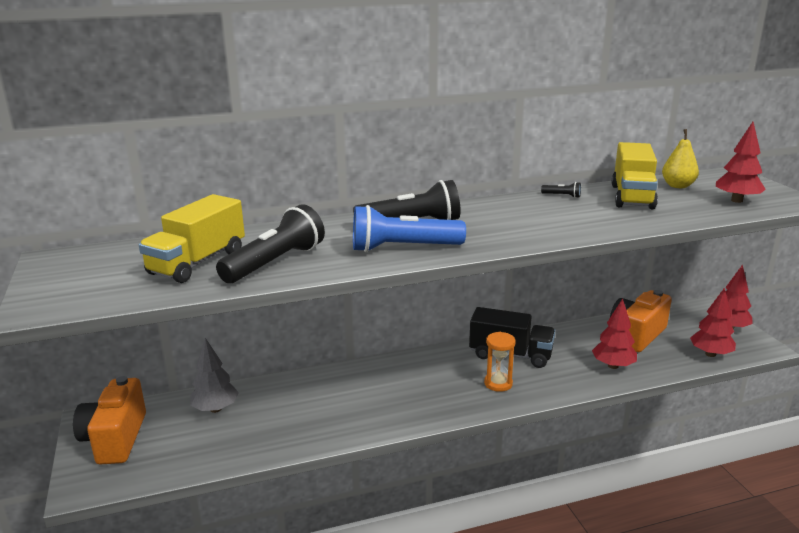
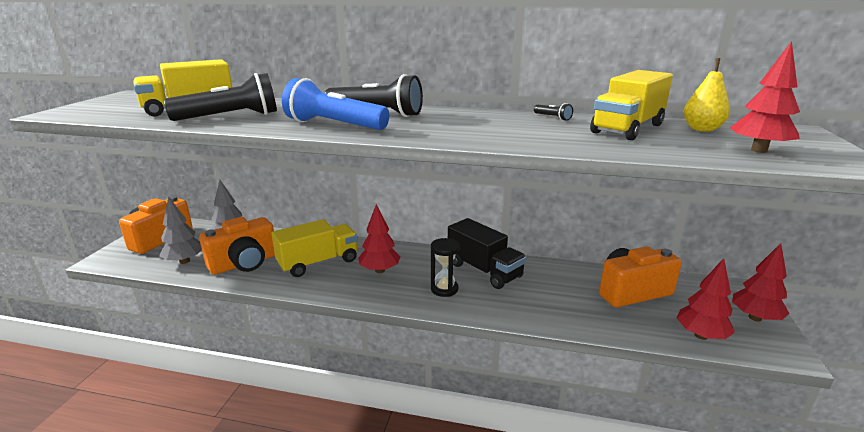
camera: 30 degrees right, 0 degrees up
(194, 451) = (184, 261): none -> grey tree
(270, 428) = (244, 263): none -> orange camera
(350, 400) = (318, 263): none -> yellow truck
(498, 383) = (444, 289): orange hourglass -> black hourglass
(613, 366) = (572, 310): red tree -> red tree (379, 270)

